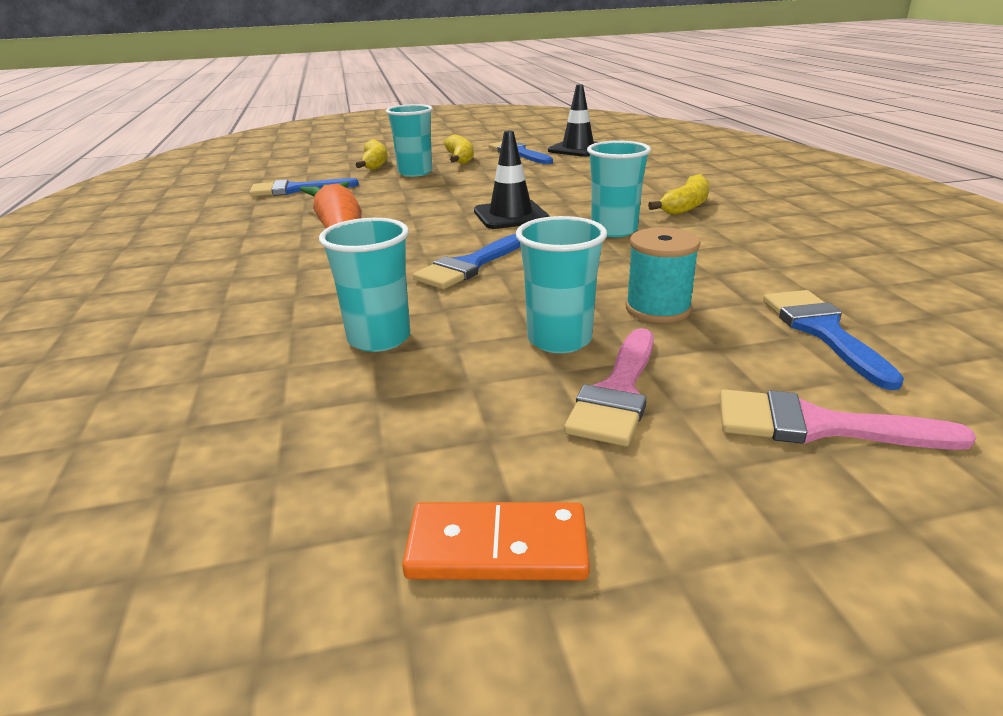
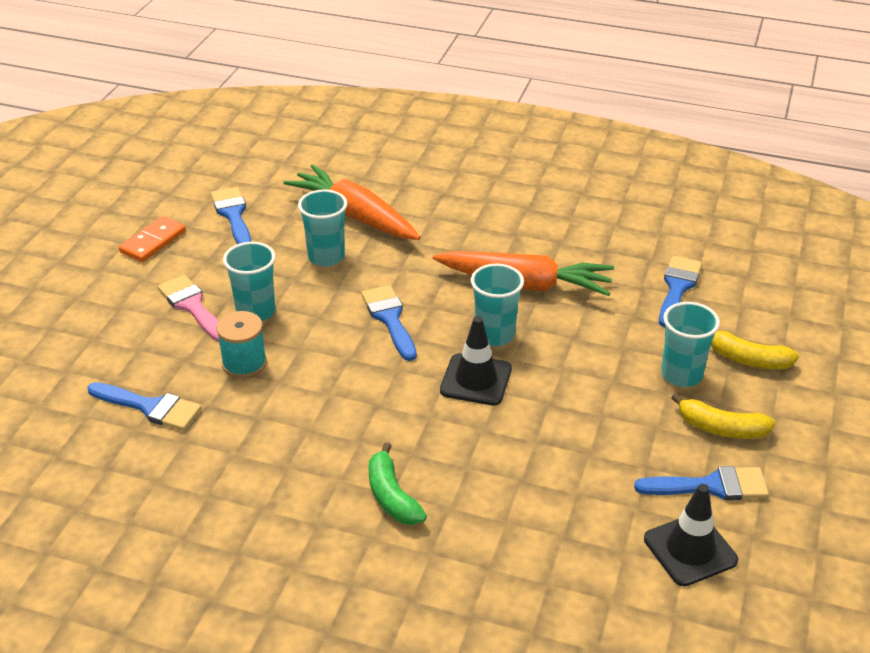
camera: 120 degrees right, 10 degrees up
(246, 354) = (355, 216): none -> orange carrot
(309, 481) = (233, 215): none -> blue brush
(614, 230) = (382, 417): turquoise cup -> turquoise cup (495, 335)
(685, 206) = (392, 496): yellow banana -> green banana
(817, 426) = (104, 346): pink brush -> none

